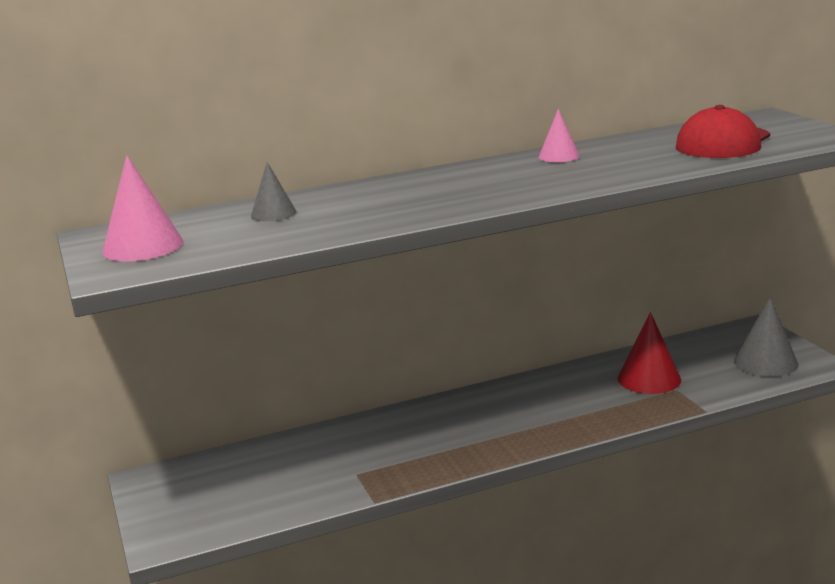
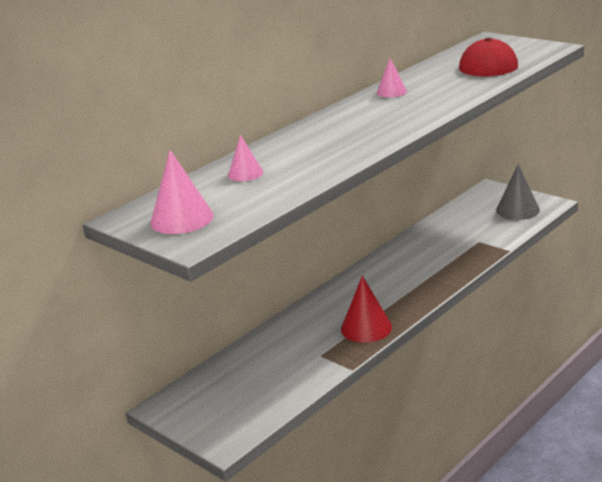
camera: 25 degrees left, 5 degrees up
(273, 213) = (245, 173): grey cone -> pink cone
(649, 379) = (455, 239): red cone -> red cone (366, 328)

